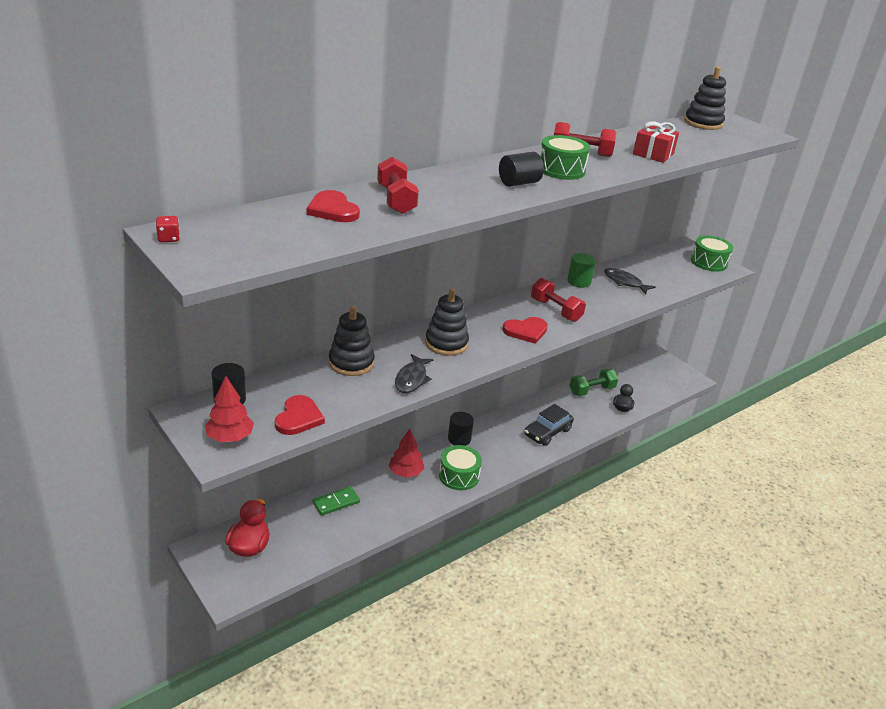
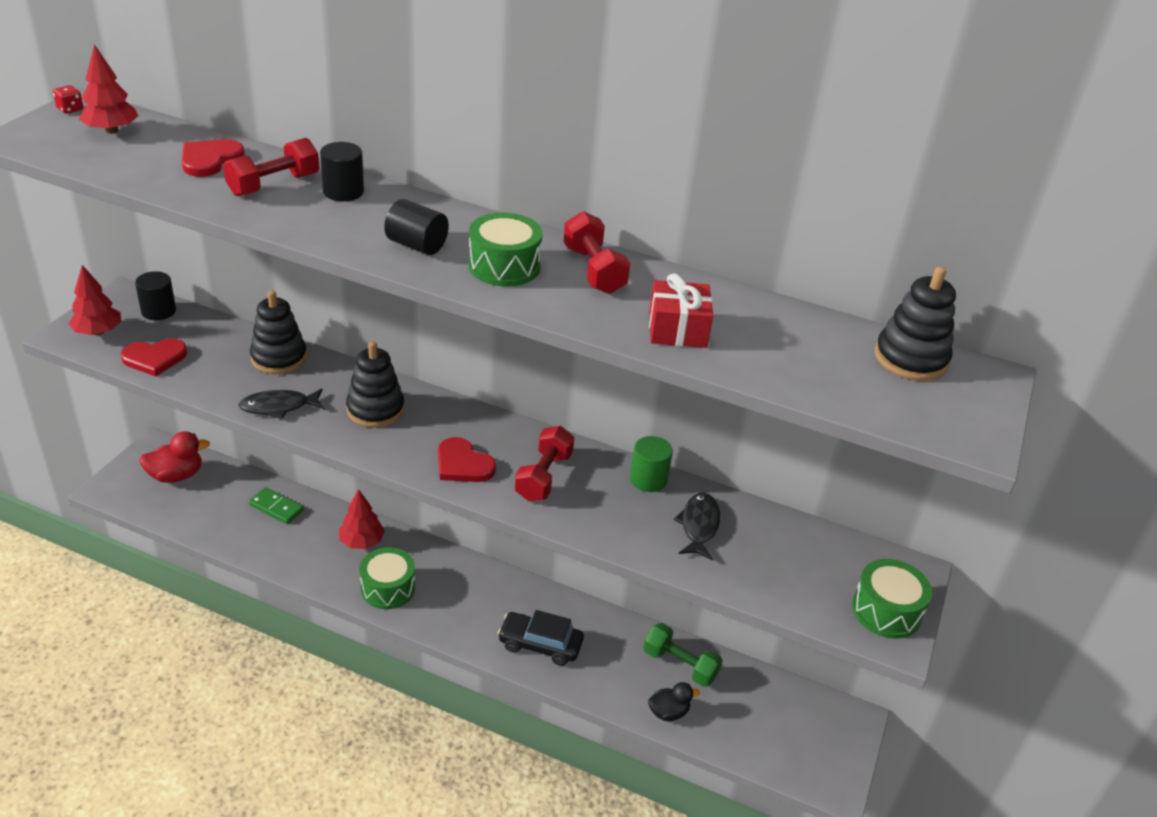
camera: 60 degrees right, 5 degrees up
(235, 231) = (111, 130): none -> red tree
(459, 439) = (458, 565): black cylinder -> black cylinder (343, 192)

